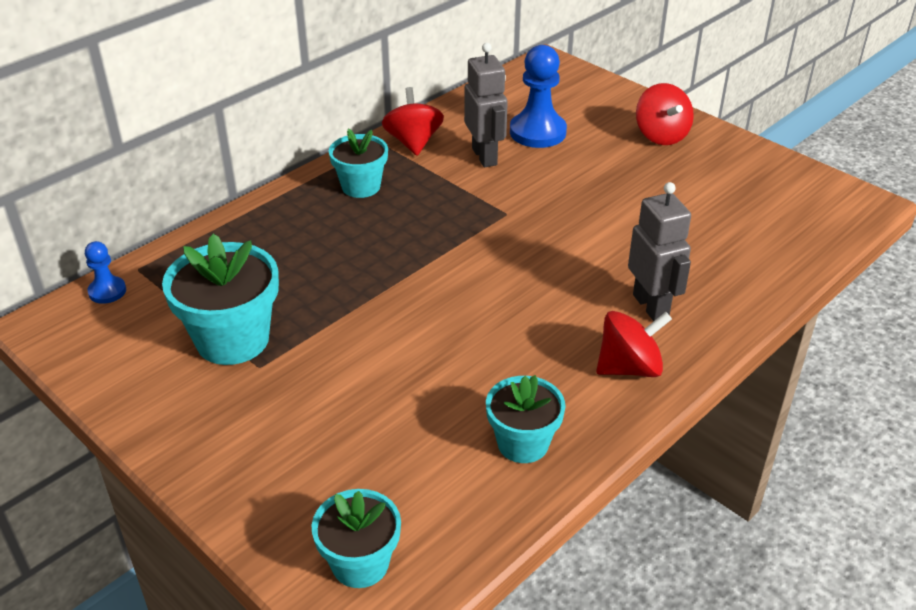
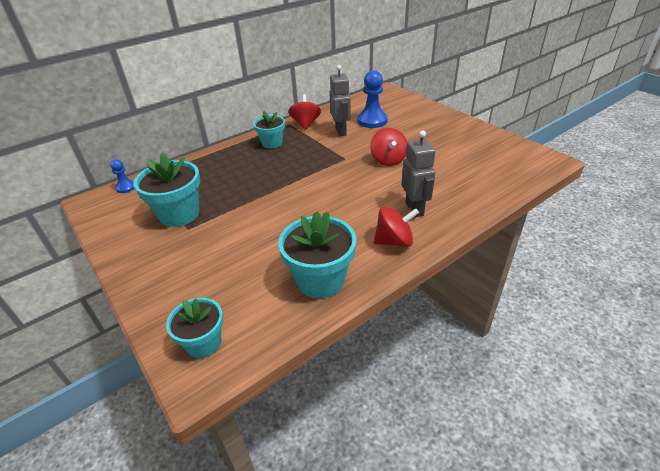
camera: 10 degrees right, 0 degrees up
(523, 443) = (320, 280): turquoise flower pot -> turquoise flower pot, size x1.57
(661, 135) = (439, 124): red spinning top -> red spinning top (388, 160)

